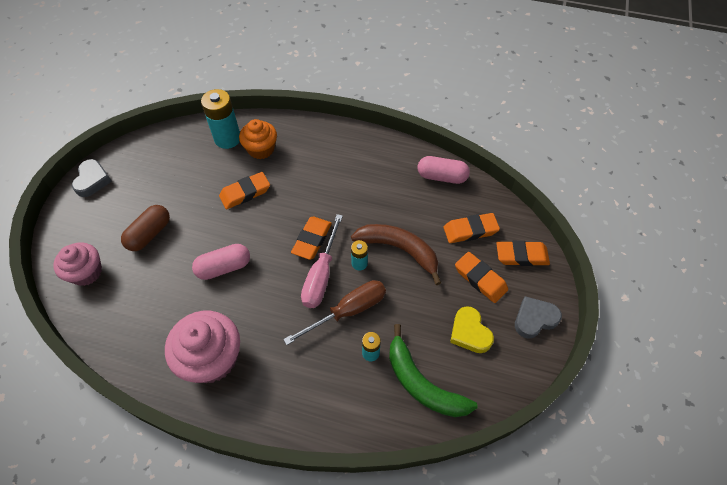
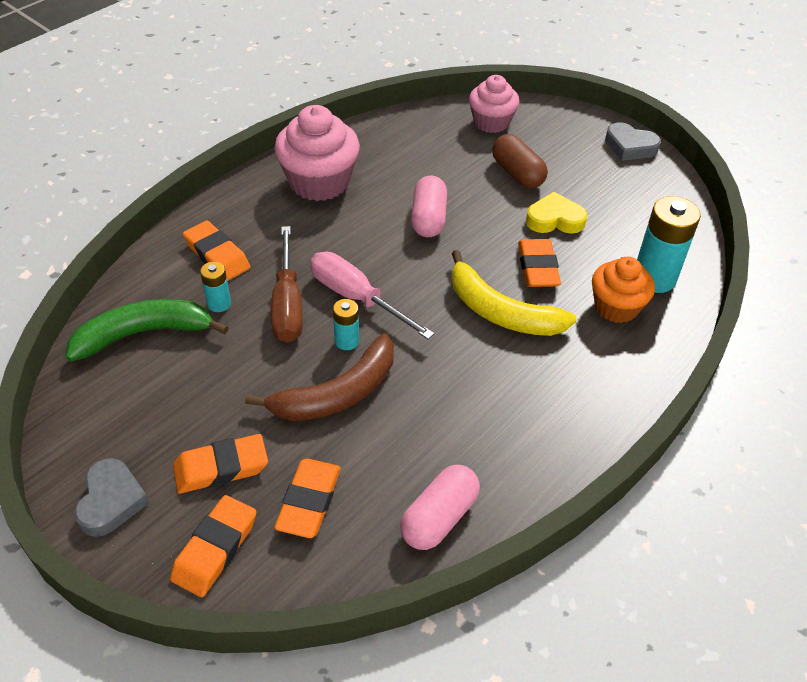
camera: 115 degrees right, 10 degrees down
(293, 198) = (500, 311): none -> yellow banana
(312, 240) = (417, 307): orange eraser -> orange eraser (217, 255)
(469, 332) = (159, 412): yellow heart -> yellow heart (554, 219)

